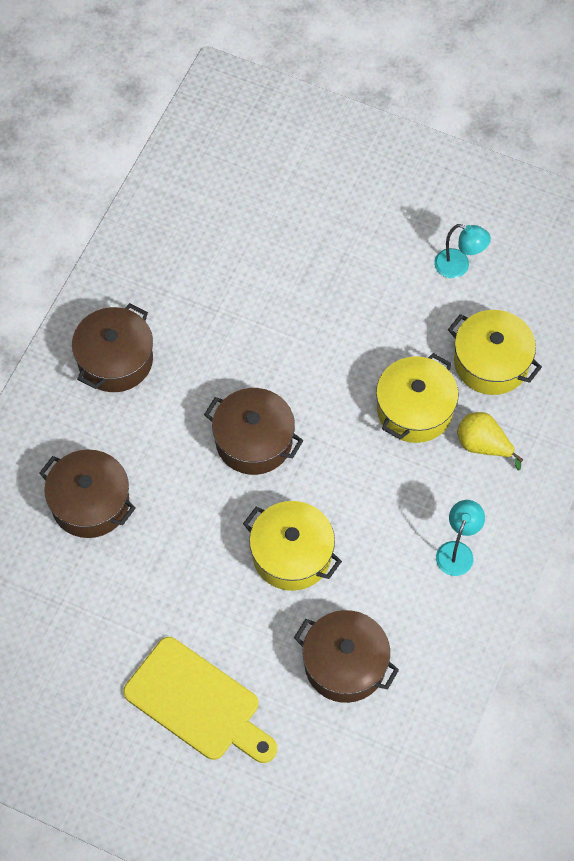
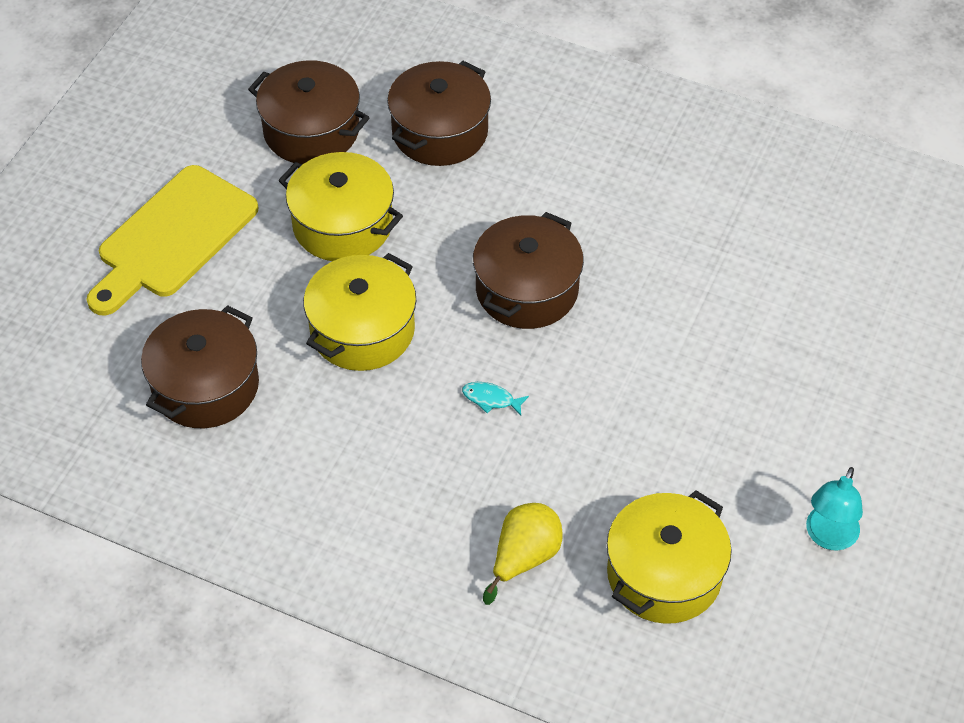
camera: 90 degrees right, 10 degrees down
(115, 360) = (639, 149): brown pot -> brown pot (311, 131)
(353, 466) = (491, 399): none -> turquoise fish
(414, 409) = (580, 473): yellow pot -> yellow pot (343, 225)
(457, 551) = (358, 519): turquoise lamp -> none

